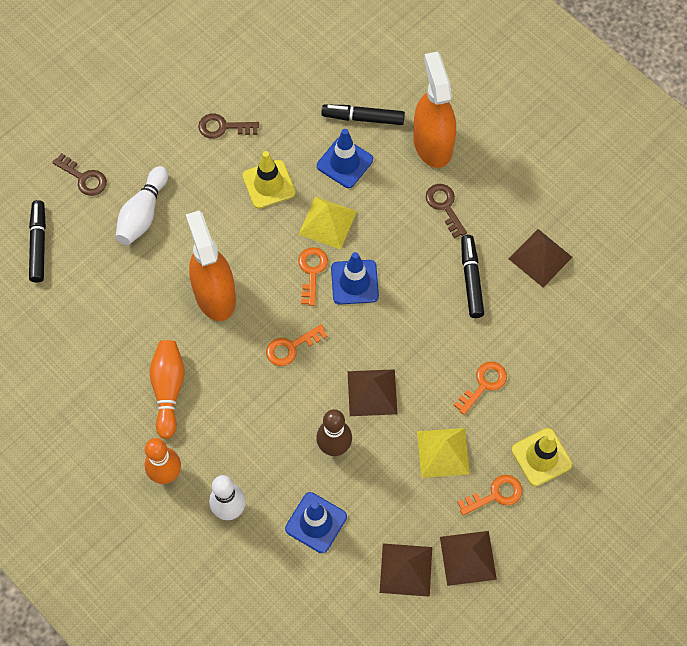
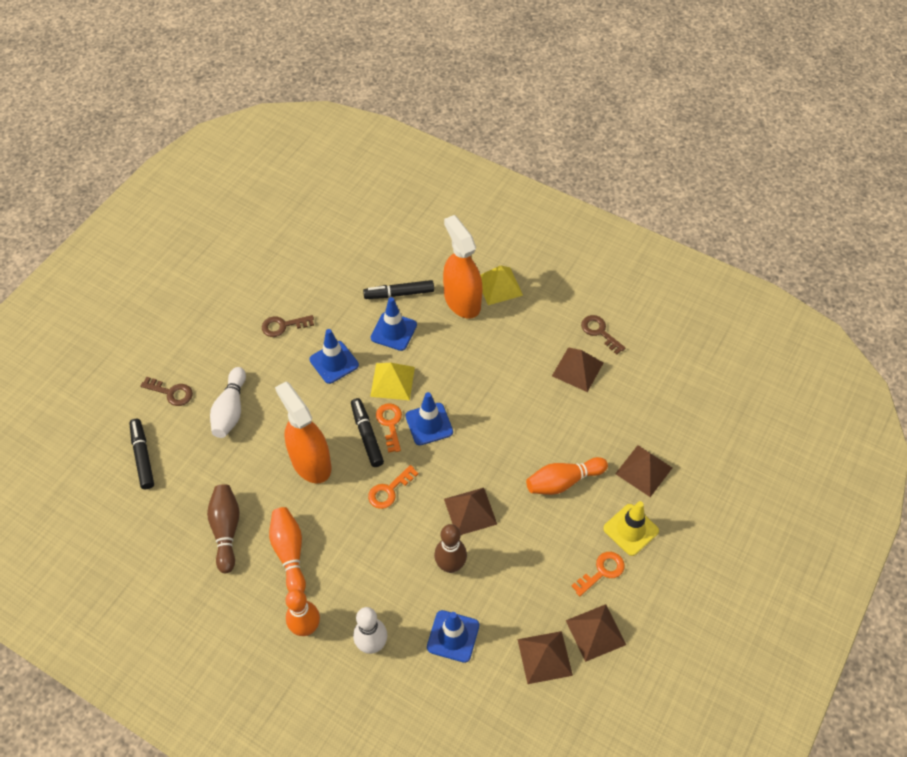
camera: 15 degrees left, 10 degrees down
(108, 348) = (226, 530): none -> brown bowling pin
(268, 184) = (334, 362): yellow traffic cone -> blue traffic cone
(443, 452) = (546, 547): yellow pyramid -> yellow pyramid (499, 286)
(444, 206) = (486, 347): brown key -> brown key (599, 332)
(471, 279) = (526, 399): black marker -> black marker (367, 435)
(483, 384) = (563, 481): orange key -> orange bowling pin
(577, 394) = (644, 470): none -> brown pyramid

